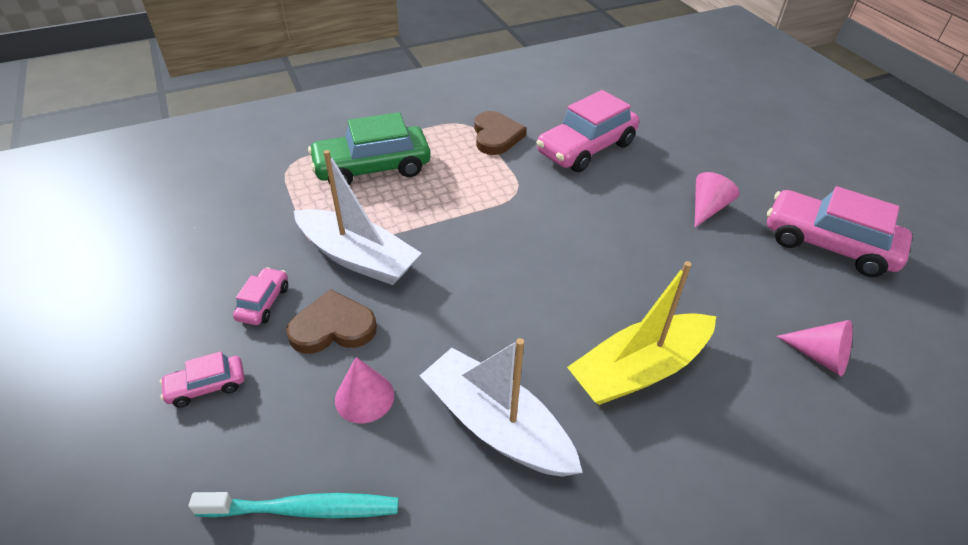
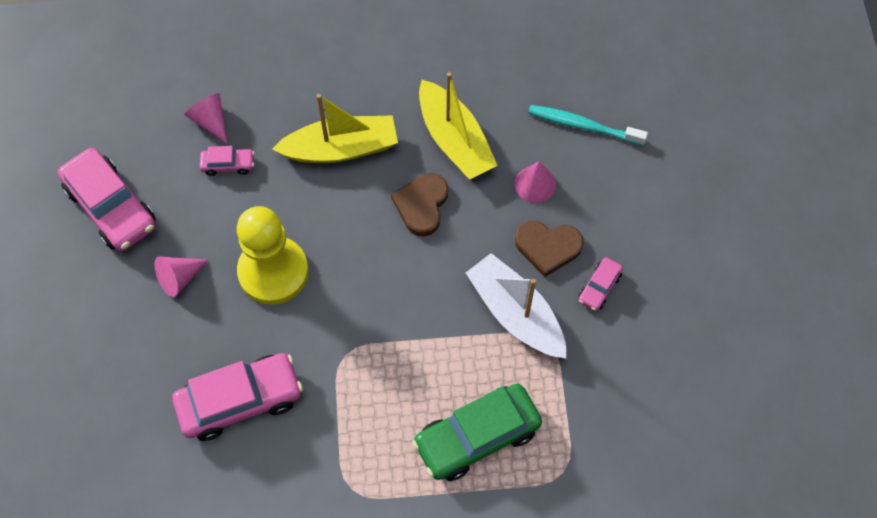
camera: 160 degrees left, 20 degrees up
(206, 386) = (642, 224): pink car -> pink car (228, 164)
(372, 168) = (477, 437): green car -> green car turned 150 degrees clockwise
(496, 136) = (327, 453): brown heart -> brown heart (422, 205)
(496, 425) = (454, 140): white boat -> yellow boat
(625, 233) = (273, 272): none -> yellow pawn

